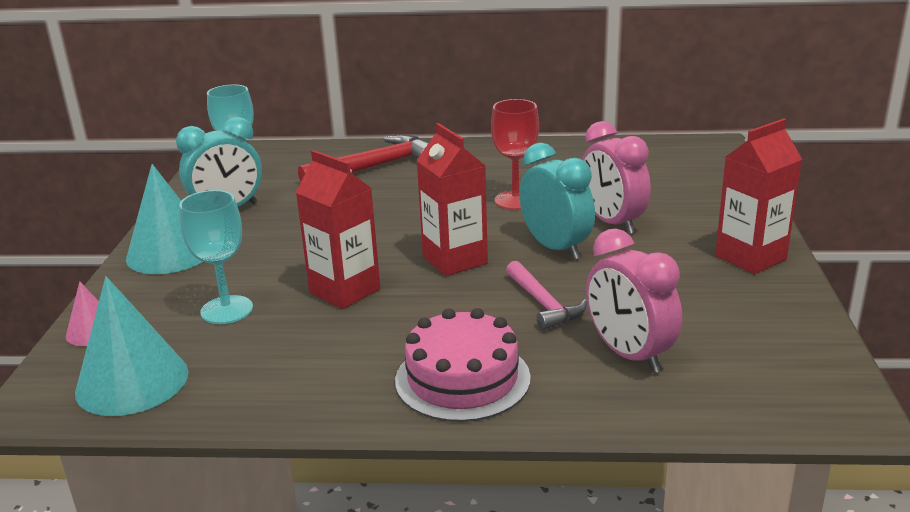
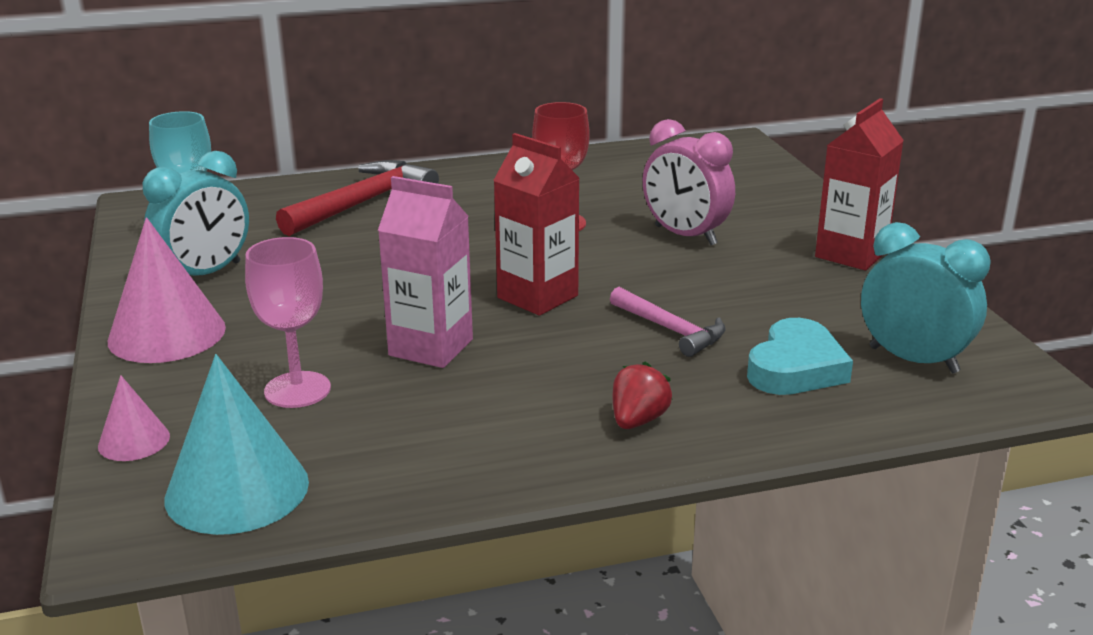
camera: 20 degrees left, 0 degrees up
(170, 252) = (167, 334): turquoise cone -> pink cone
(227, 310) = (297, 390): turquoise goblet -> pink goblet
(344, 291) = (431, 347): red carton -> pink carton
(462, 379) = (638, 420): pink cake -> red strawberry
(555, 248) = (642, 269): turquoise clock -> turquoise clock (913, 360)
(629, 355) = (796, 368): pink clock -> turquoise heart

